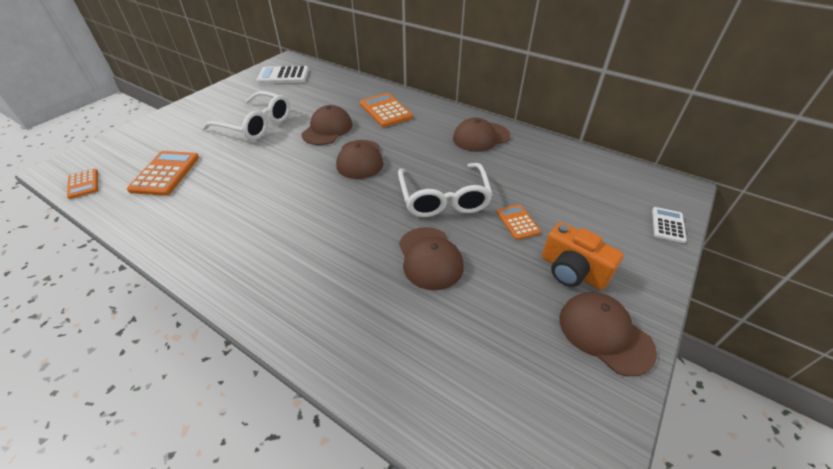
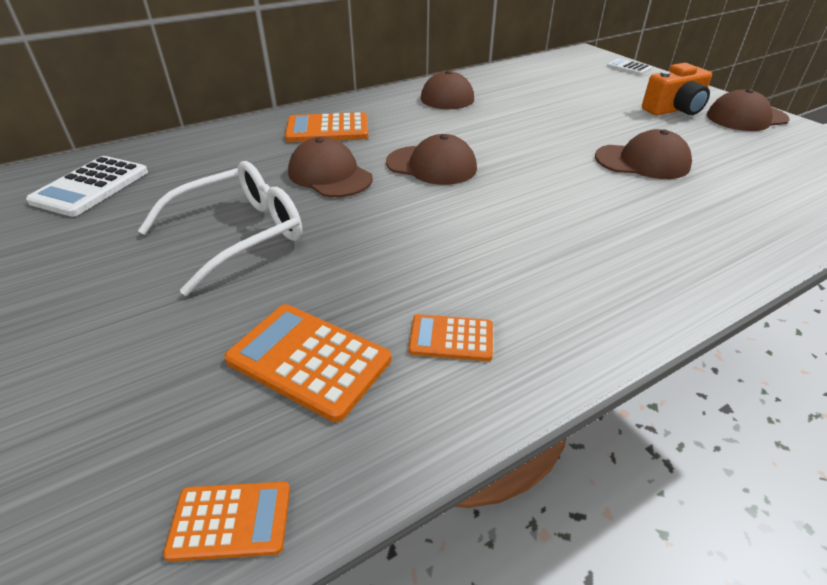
camera: 65 degrees left, 5 degrees down
(444, 199) = (547, 135): white glasses -> none
(517, 222) = (602, 113): orange calculator -> orange calculator (451, 338)

